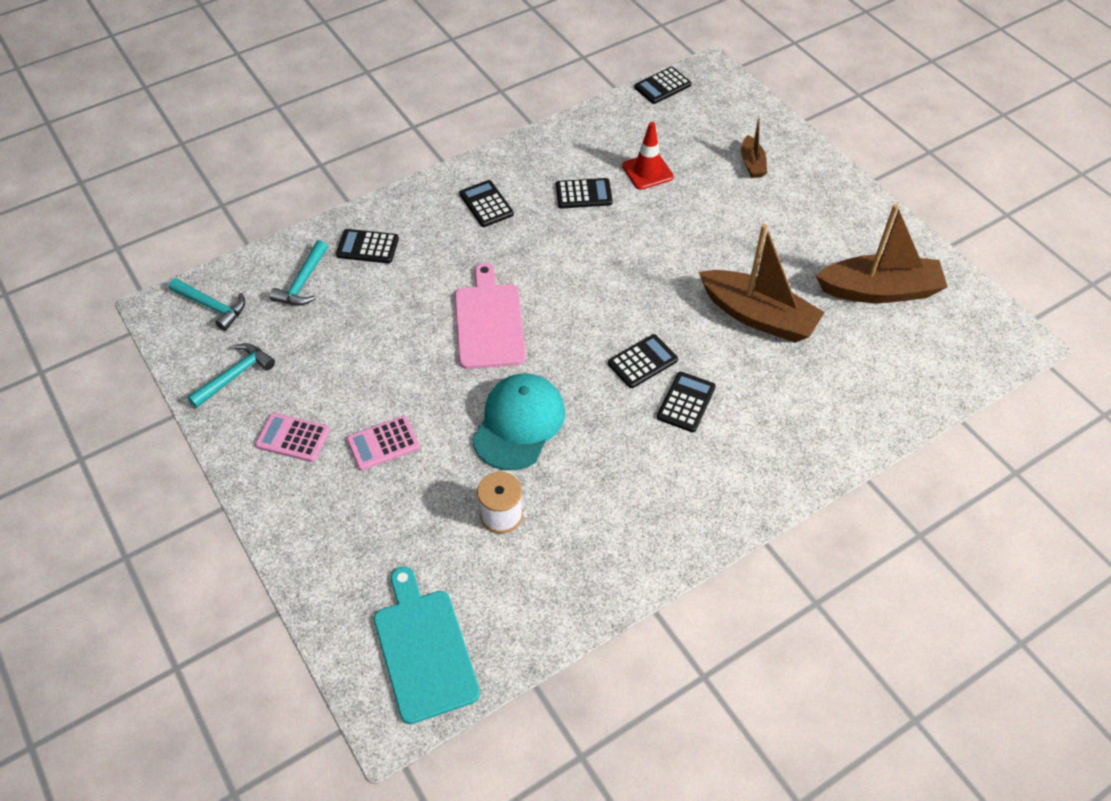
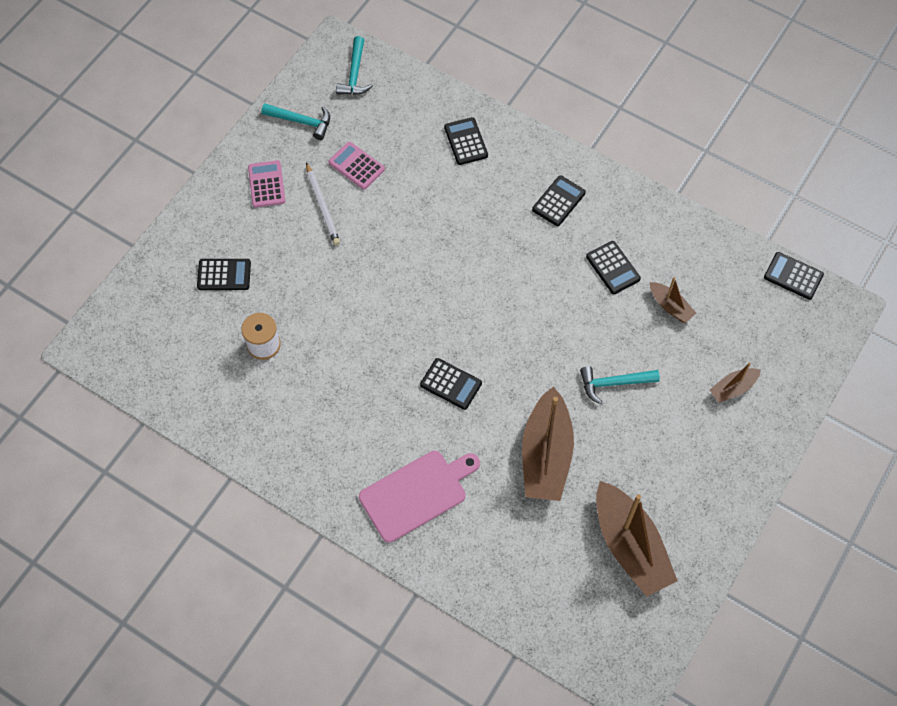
camera: 65 degrees right, 10 degrees up
(303, 282) = (408, 118): turquoise hammer -> turquoise hammer (614, 383)
(359, 395) = (322, 206): none -> white pencil
(383, 443) = (288, 242): pink calculator -> pink calculator (356, 166)
(424, 649) = (140, 344): turquoise cutting board -> none
(489, 322) = (434, 259): pink cutting board -> pink cutting board (417, 494)
(519, 423) = (348, 321): turquoise cap -> none
(647, 171) = (670, 306): red traffic cone -> brown boat
(686, 402) = (426, 431): black calculator -> black calculator (224, 275)

